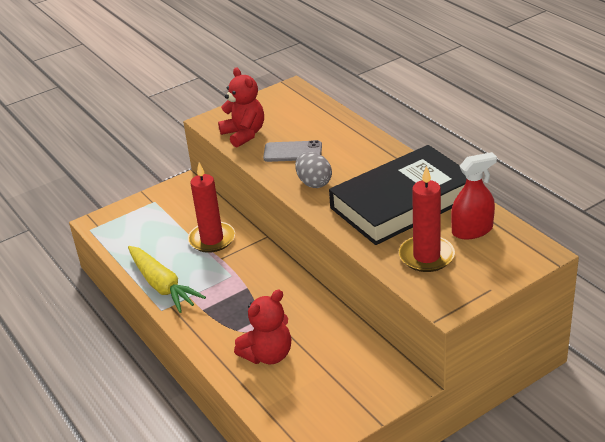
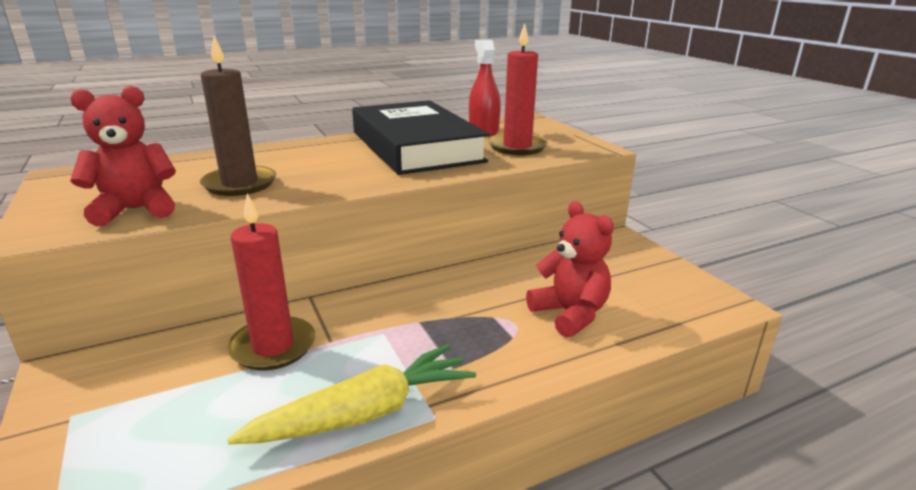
camera: 85 degrees left, 10 degrees down
(292, 152) = (240, 184): grey phone -> brown candle
(314, 183) = (332, 178): grey egg -> none

